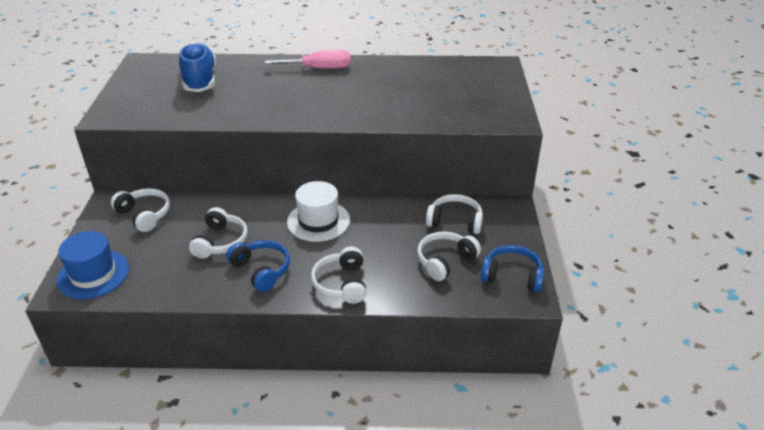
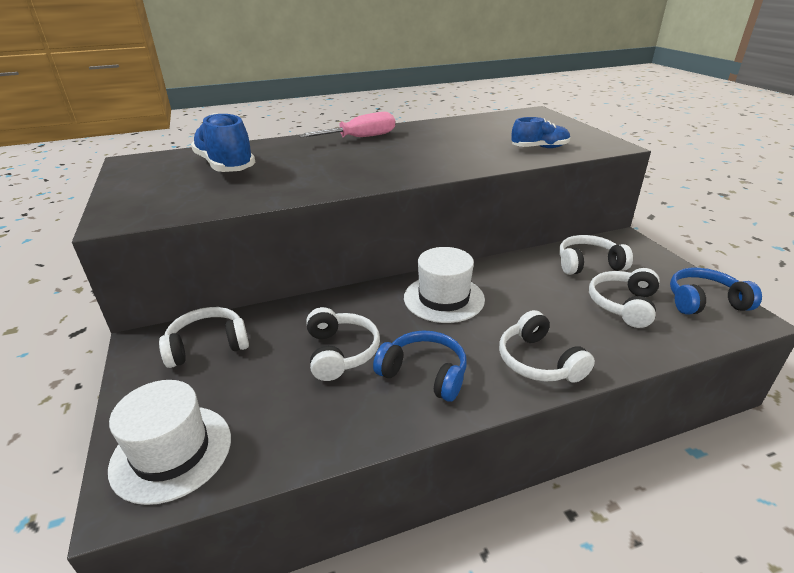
camera: 20 degrees left, 5 degrees down
(93, 274) = (171, 452): blue hat -> white hat
(144, 215) = (208, 345): white headphones -> white headphones turned 45 degrees counterclockwise
(450, 111) = (539, 148): none -> blue shoe

